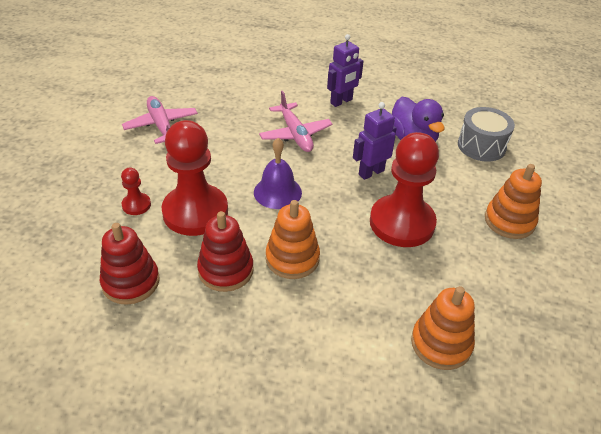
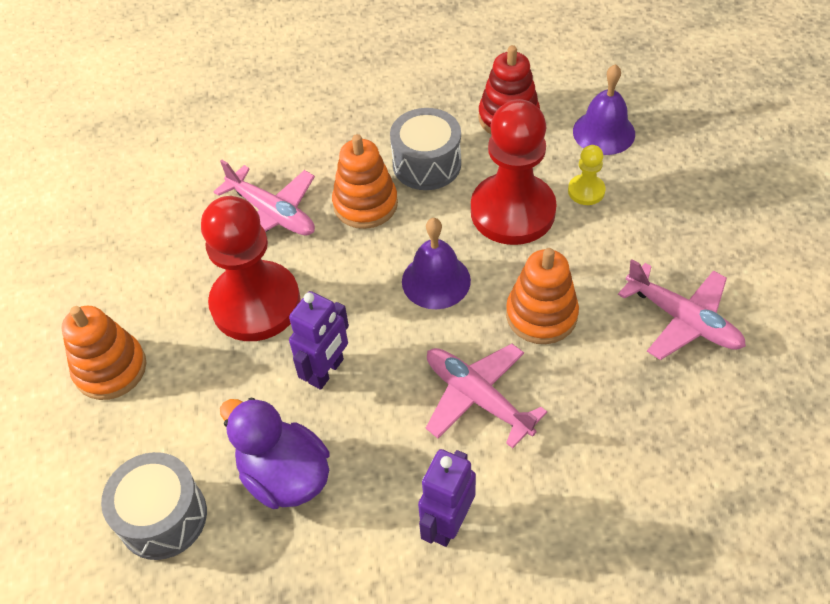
camera: 160 degrees right, 10 degrees up
(78, 239) = (604, 132): none -> purple bell
(136, 205) = (586, 191): red pawn -> yellow pawn
(226, 270) = (427, 164): red stacking toy -> grey drum
(367, 281) = (272, 213): none -> pink plane
(441, 344) = (178, 183): orange stacking toy -> orange stacking toy (541, 315)

